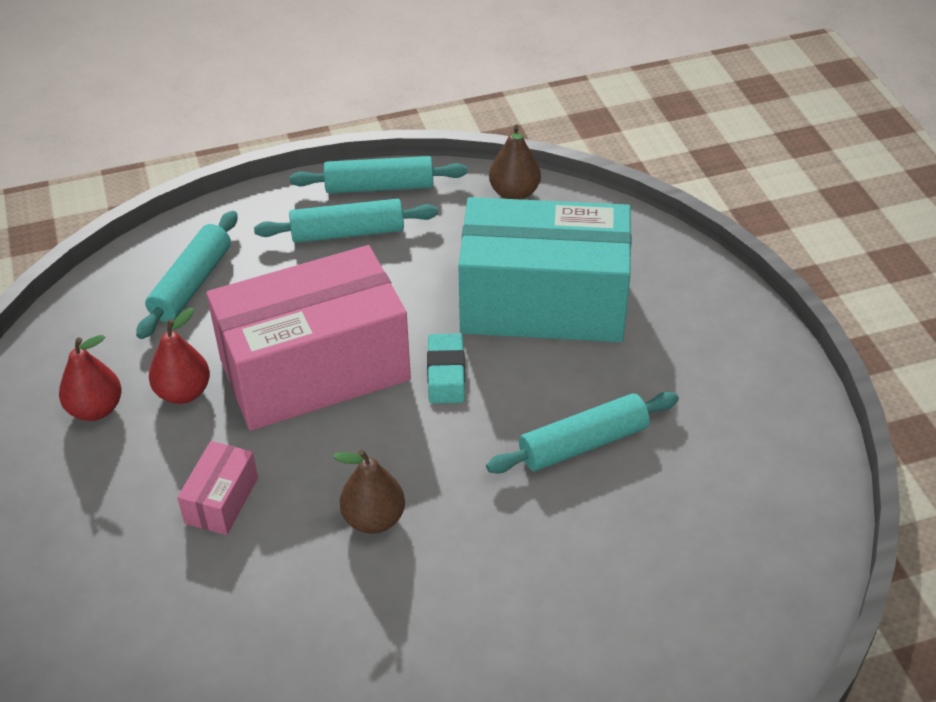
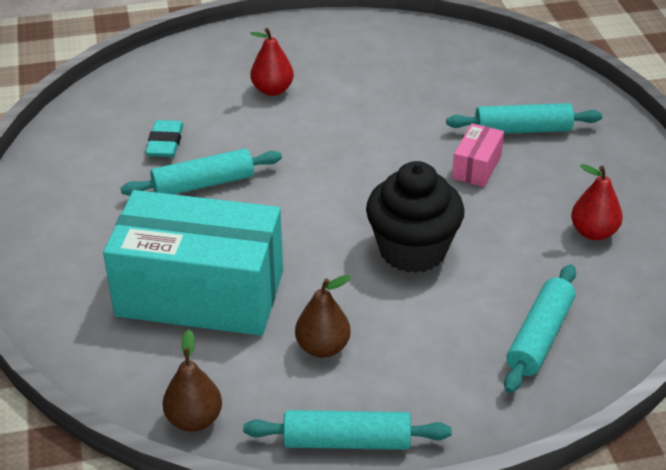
camera: 175 degrees left, 5 degrees down
(183, 392) = (523, 240): red pear -> red pear (272, 90)
(315, 370) = (412, 250): pink box -> black cupcake
(348, 233) = (384, 383): turquoise rolling pin -> turquoise rolling pin (522, 130)
(374, 519) = (366, 150): brown pear -> brown pear (322, 347)
(446, 373) = (300, 240): turquoise eraser -> turquoise eraser (165, 143)

